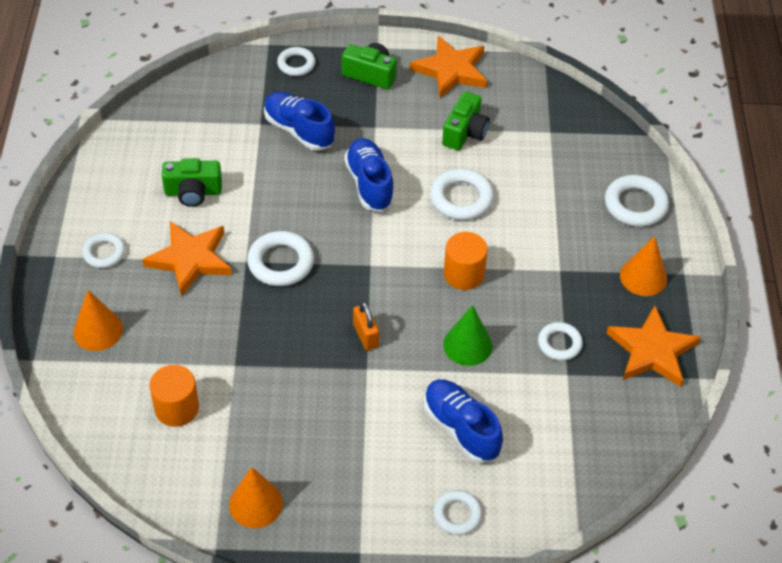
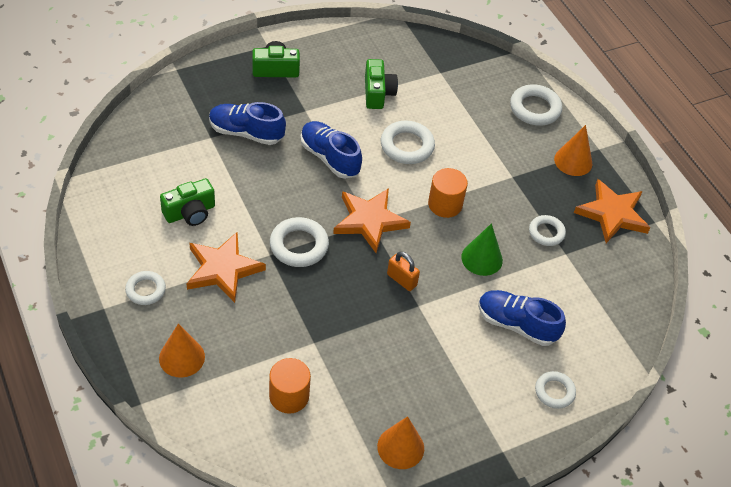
camera: 30 degrees left, 0 degrees up
(296, 64) = (210, 79): white ring -> none
(451, 70) = (337, 47): orange star -> orange star (369, 221)

